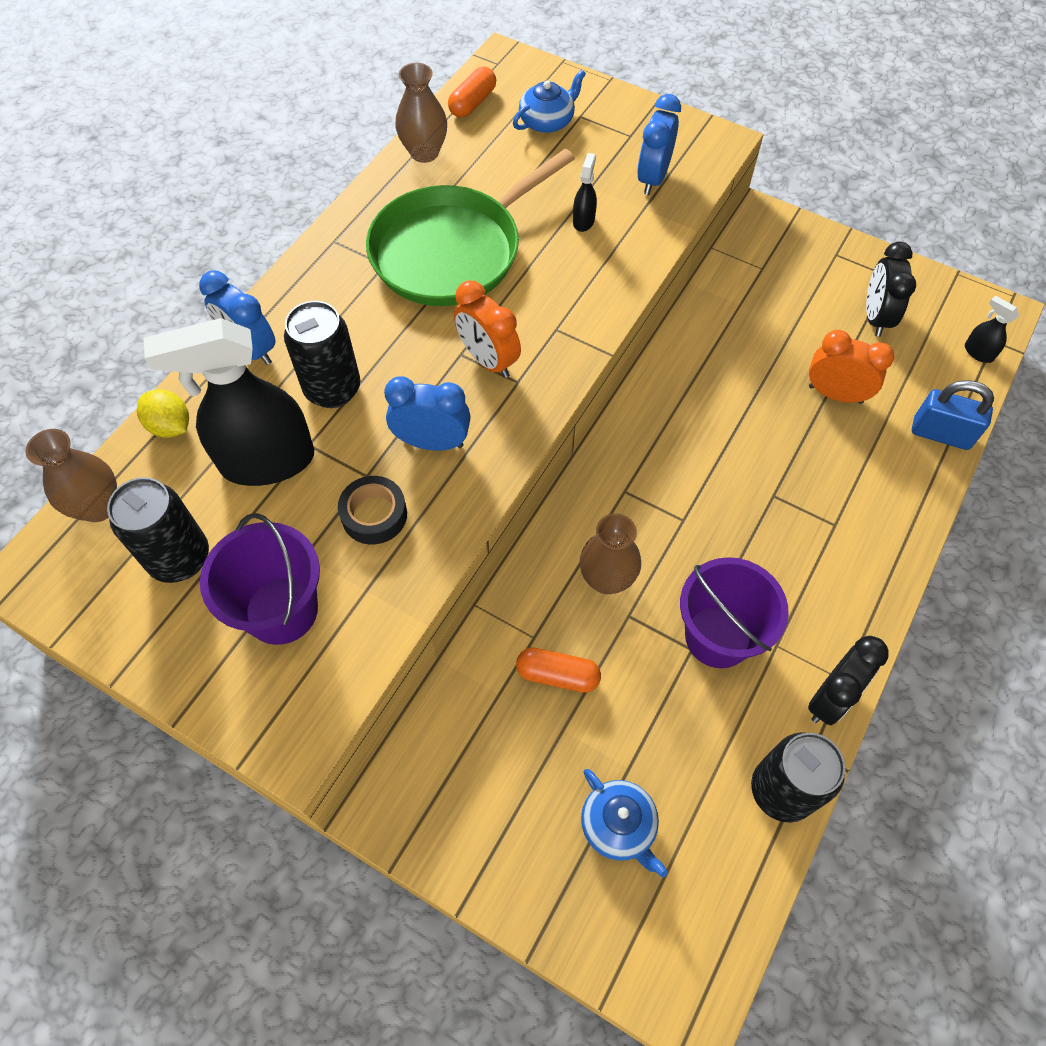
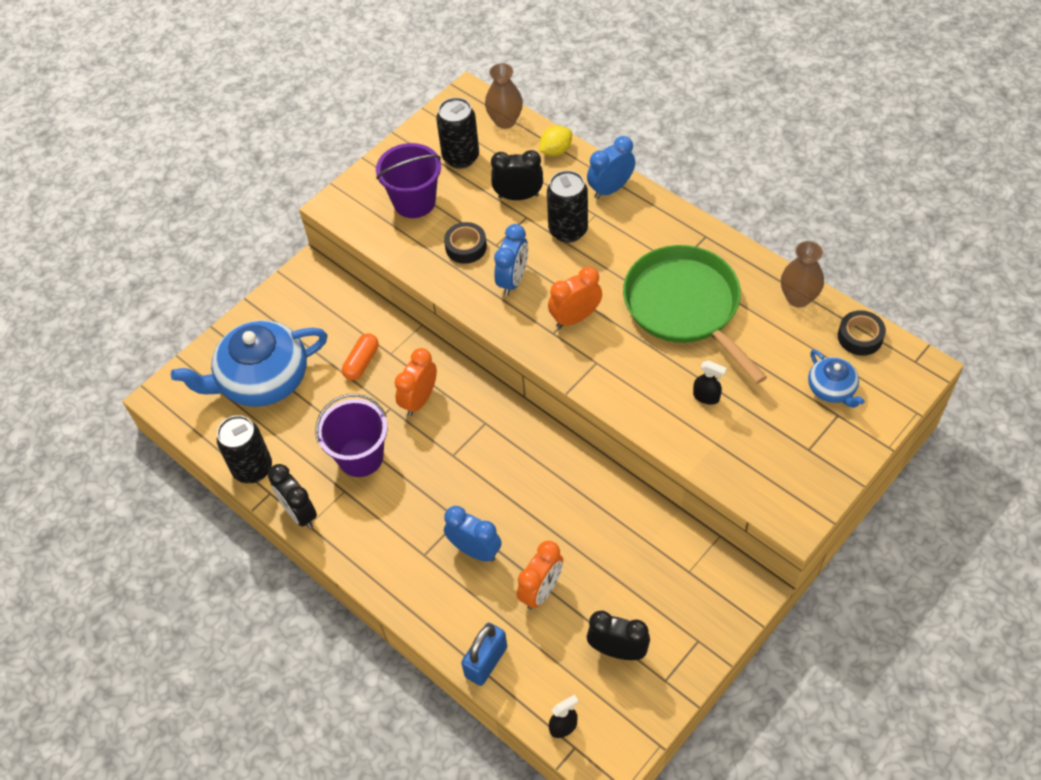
camera: 105 degrees right, 5 degrees down
(267, 461) = (518, 196): black spray bottle -> black clock
(472, 103) = (860, 337): orange capsule -> black tape
(607, 579) = (419, 400): brown vase -> orange clock
(619, 825) = (262, 379): blue teapot -> blue teapot, size x2.06
(653, 178) = (751, 456): blue clock -> blue clock (475, 550)

